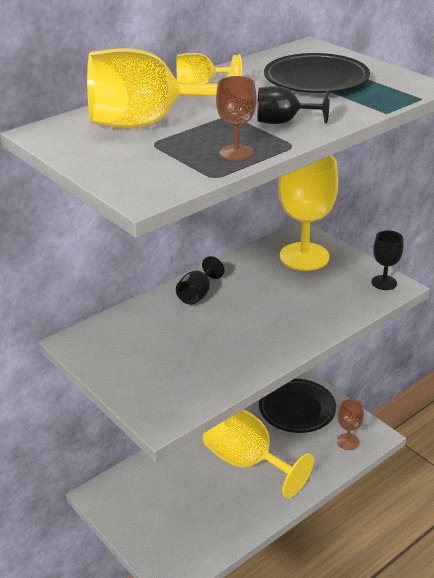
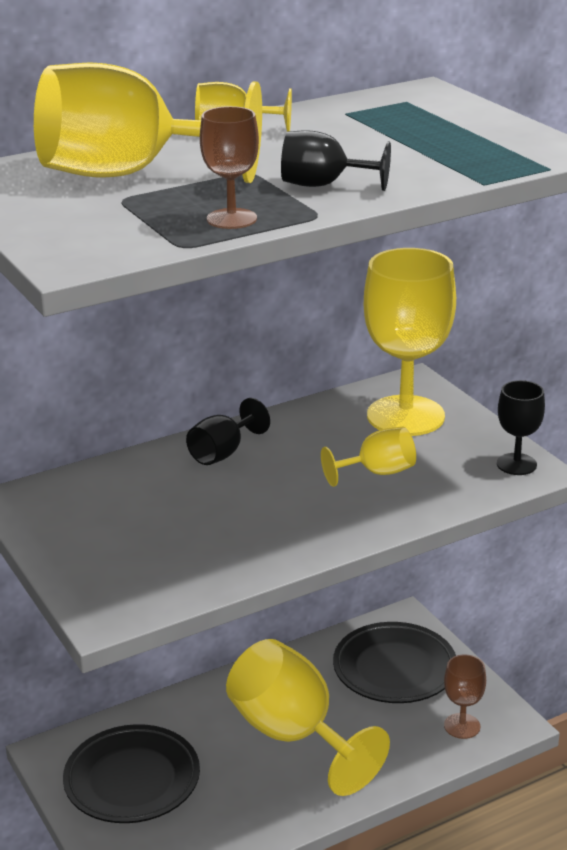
camera: 10 degrees right, 5 degrees down
(300, 298) = (377, 473): none -> yellow goblet
(316, 80) = (405, 134): black plate -> black plate (132, 780)

